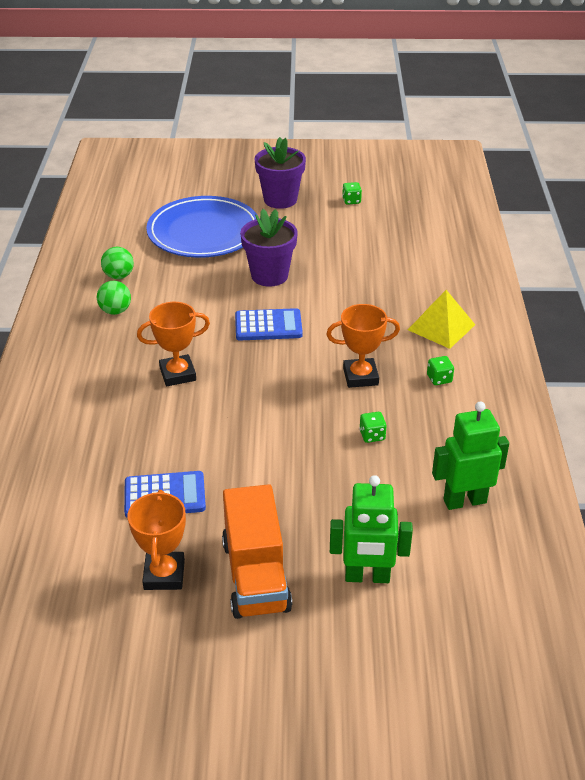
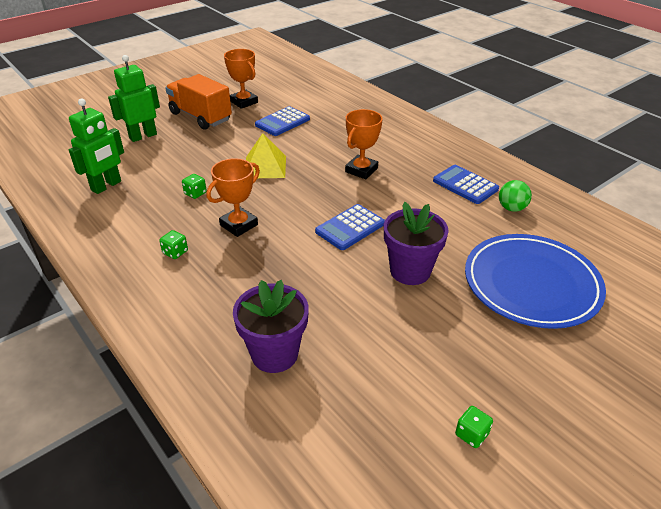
camera: 140 degrees right, 0 degrees up
(115, 311) = (465, 185): green ball -> blue calculator
(280, 200) = (541, 378): purple flower pot -> purple flower pot (274, 354)
(441, 327) = (207, 301): yellow pyramid -> yellow pyramid (265, 167)

